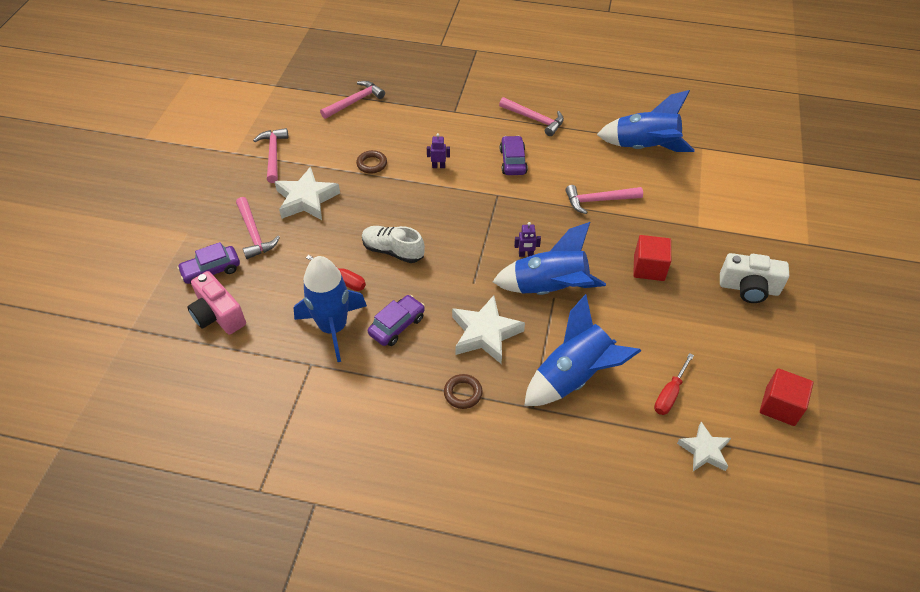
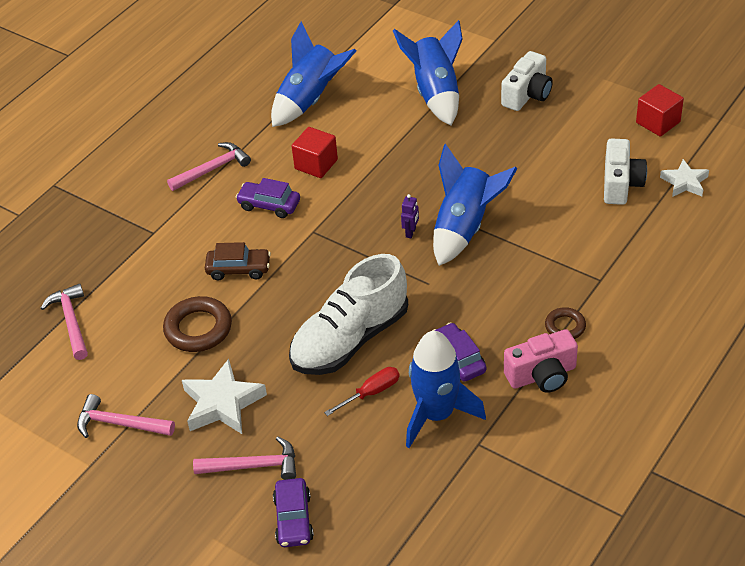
camera: 65 degrees left, 5 degrees down
(218, 315) = (369, 521): pink camera -> pink camera (542, 375)
(372, 164) = (198, 328): brown ring -> brown ring, size x1.72
(393, 251) = (350, 339): white shoe -> white shoe, size x1.76
(438, 166) = (239, 269): purple robot -> brown car
(485, 333) = (499, 291): white star -> none
(573, 377) = (577, 241): blue rocket -> blue rocket (435, 93)
(598, 200) = (365, 157): pink hammer -> none
(649, 268) = (472, 150): red cube -> red cube (316, 164)
(670, 394) = (620, 184): red screwdriver -> white camera

